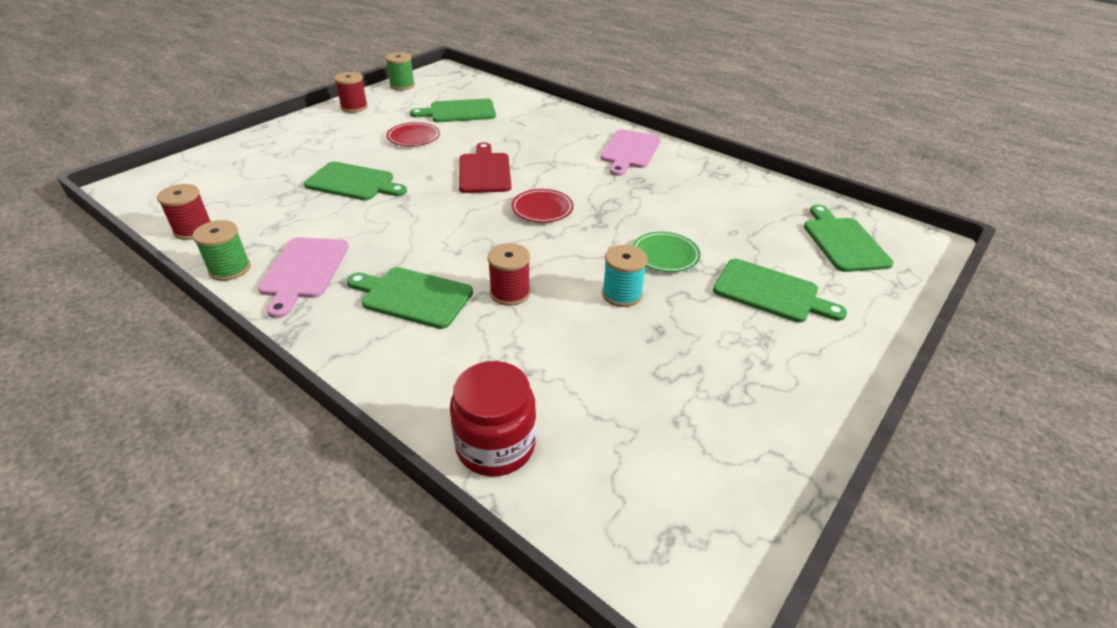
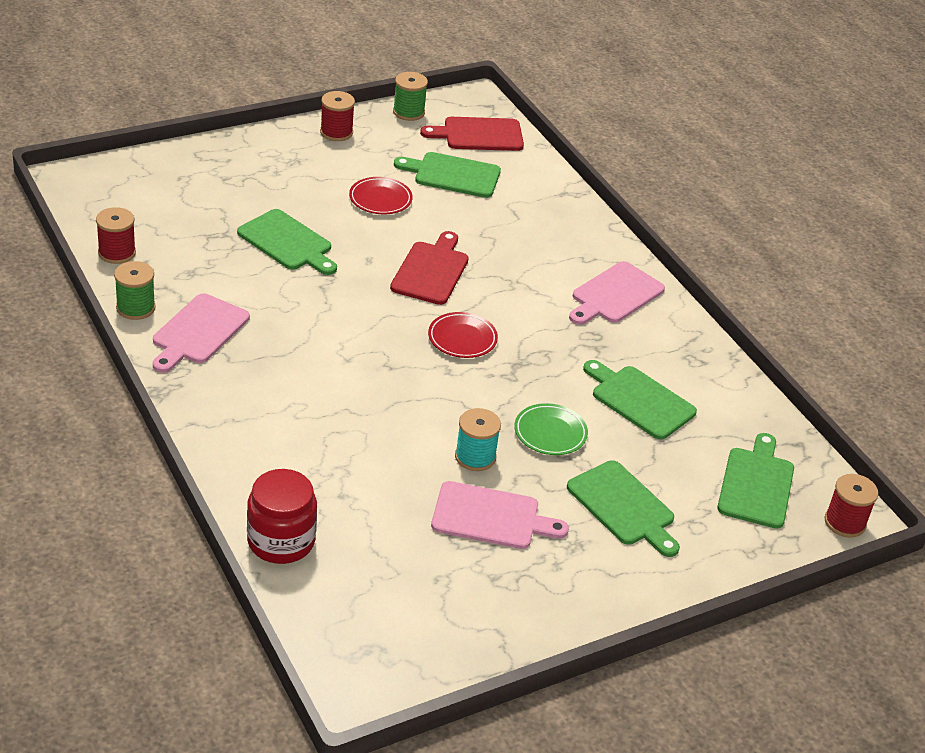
camera: 20 degrees right, 0 degrees up
(413, 297) = (282, 392): green cutting board -> green cutting board (639, 400)
(461, 87) = (479, 135): none -> red cutting board
(510, 293) = (371, 419): red spool -> red spool (845, 522)
(676, 341) = (491, 517): none -> pink cutting board

